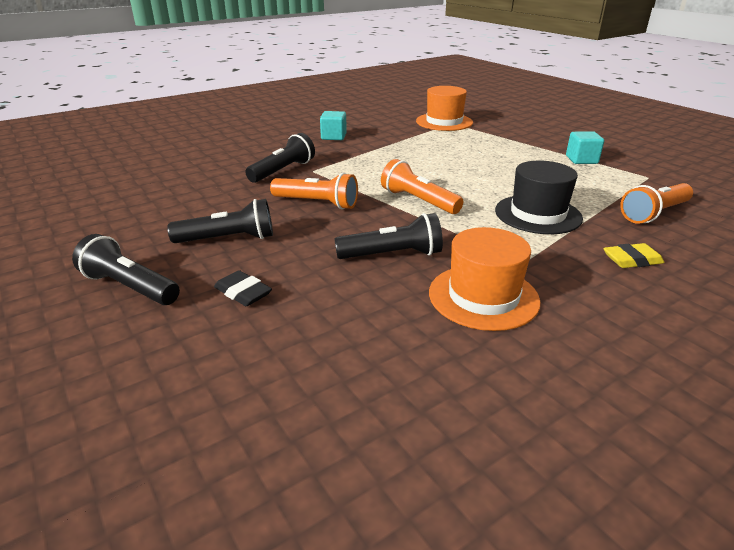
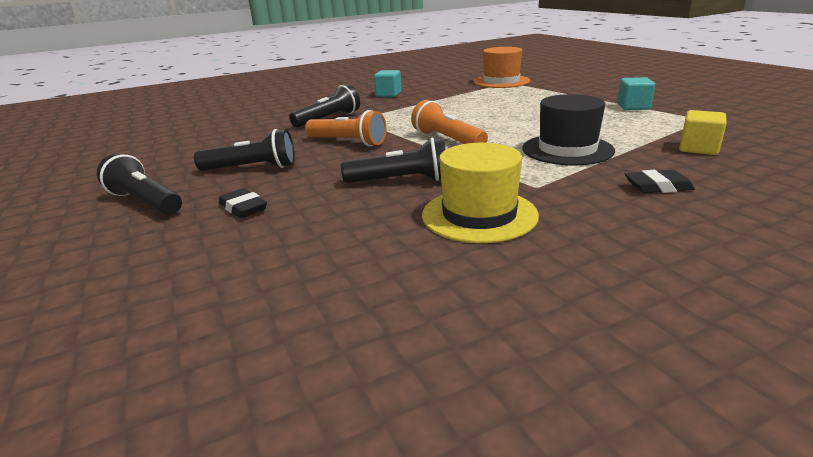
camera: 10 degrees right, 5 degrees down
(483, 296) = (479, 215): orange hat -> yellow hat
(632, 260) = (657, 187): yellow eraser -> black eraser
(654, 213) = (698, 148): orange flashlight -> yellow cube

